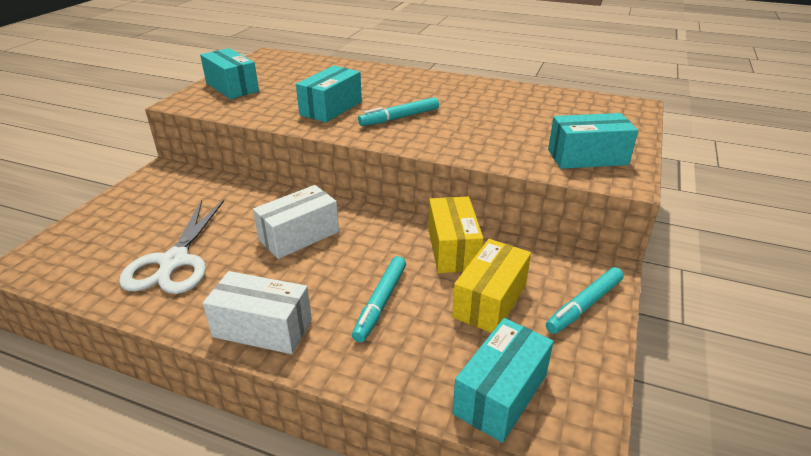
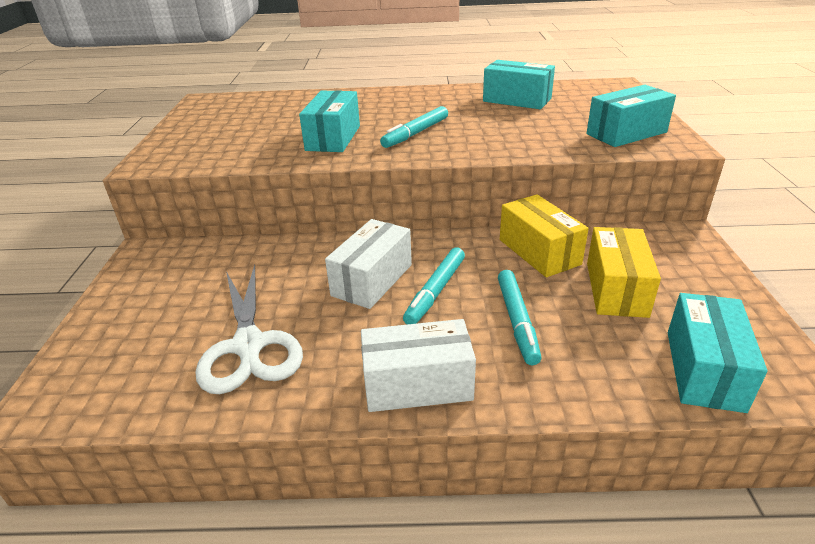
camera: 20 degrees left, 0 degrees up
(232, 87) = (194, 138): turquoise box -> turquoise box (517, 100)
(584, 305) = (698, 269): turquoise marker -> turquoise marker (435, 291)

